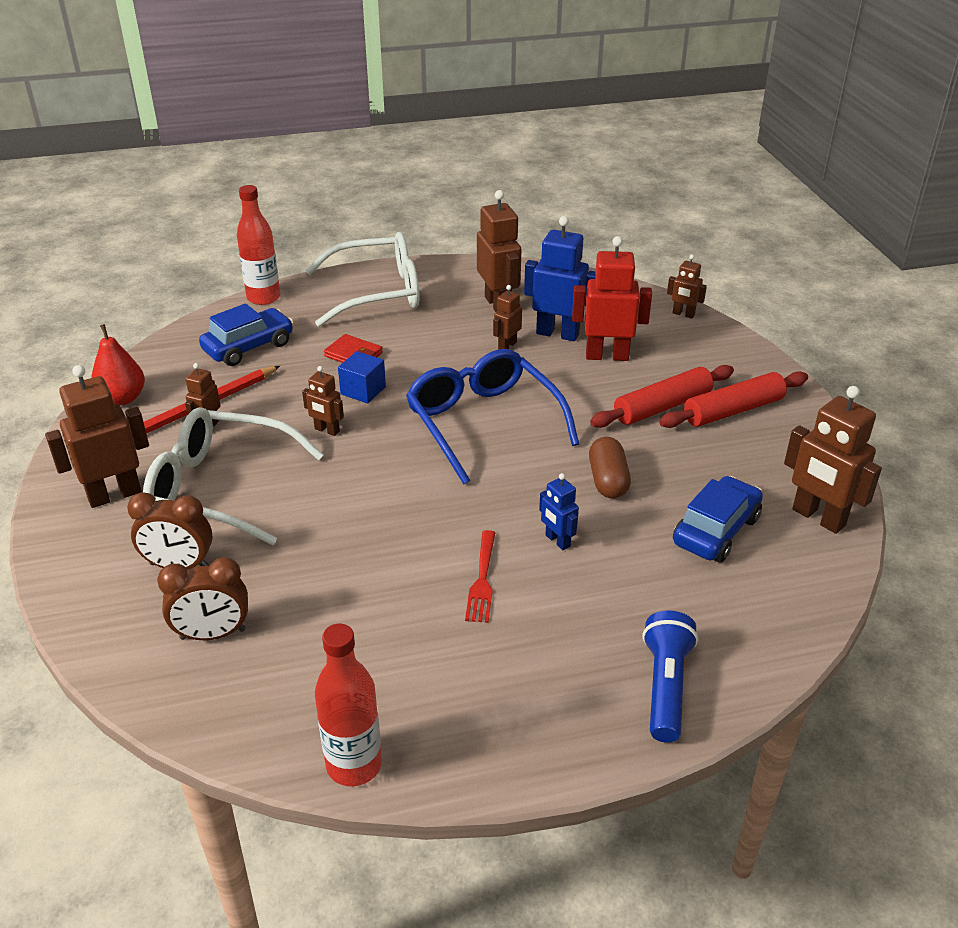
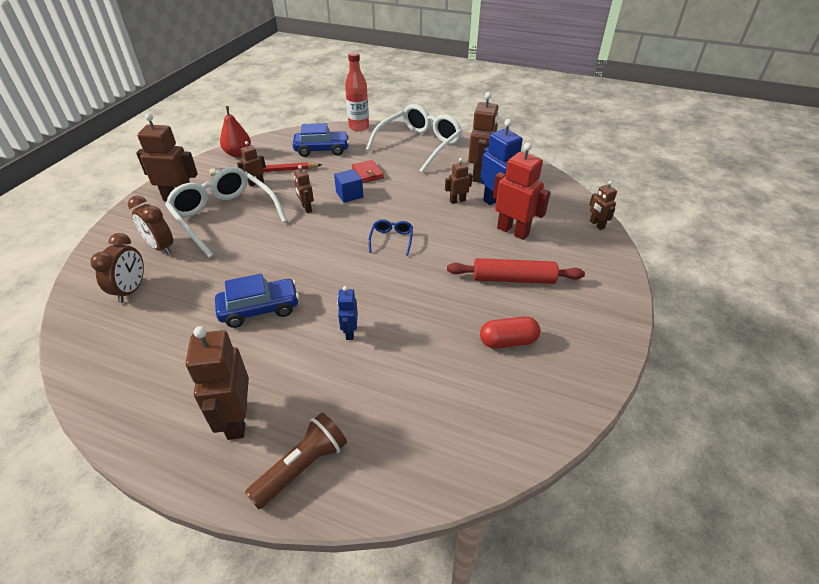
camera: 35 degrees right, 5 degrees up
(213, 634) = (131, 290): brown clock -> brown clock turned 105 degrees counterclockwise
(354, 765) = (99, 401): red bottle -> none
(379, 292) = (420, 144): white glasses -> white glasses turned 75 degrees counterclockwise
(482, 422) = (391, 239): blue glasses -> blue glasses, size x0.43
(482, 580) = (282, 333): red fork -> none
(608, 480) = (423, 310): brown capsule -> none
(665, 686) = (302, 467): blue flashlight -> brown flashlight
(716, 531) = (456, 380): blue car -> blue car (259, 309)
(723, 470) = (508, 341): none -> red capsule
(733, 410) = (561, 303): red rolling pin -> none
(818, 518) = (540, 411): brown robot -> brown robot (236, 420)

